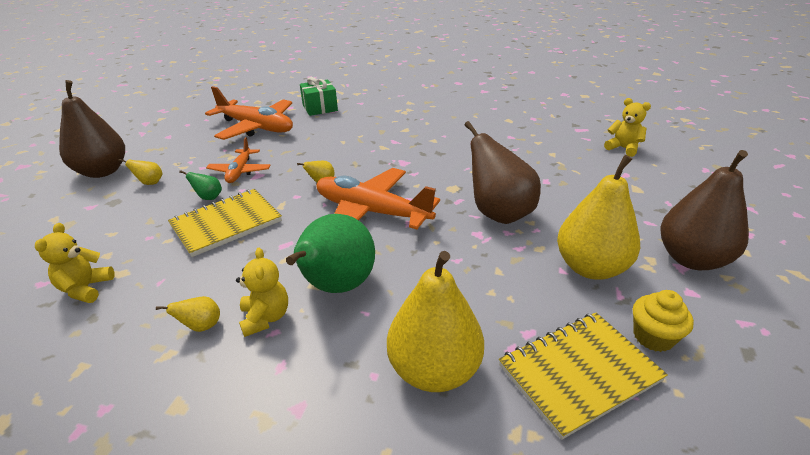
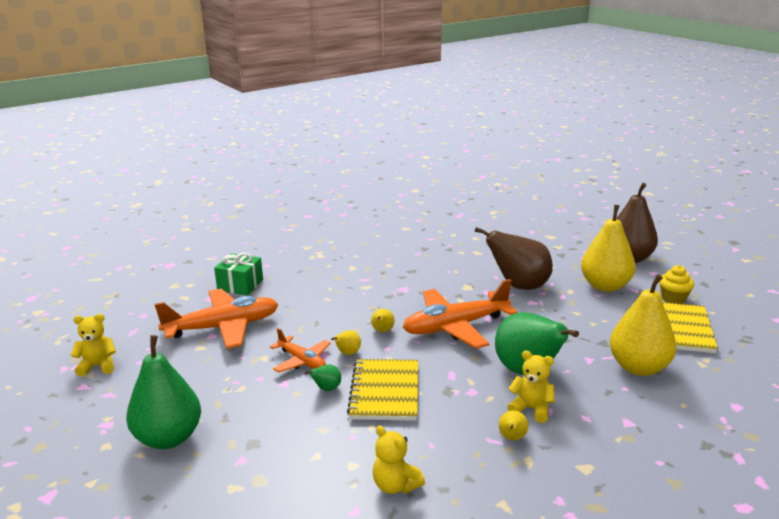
camera: 50 degrees left, 10 degrees down
(103, 171) = (168, 438): brown pear -> green pear
(150, 183) = (246, 414): yellow pear -> yellow pear (347, 353)
(623, 148) = (502, 216): yellow teddy bear -> yellow teddy bear (98, 366)

